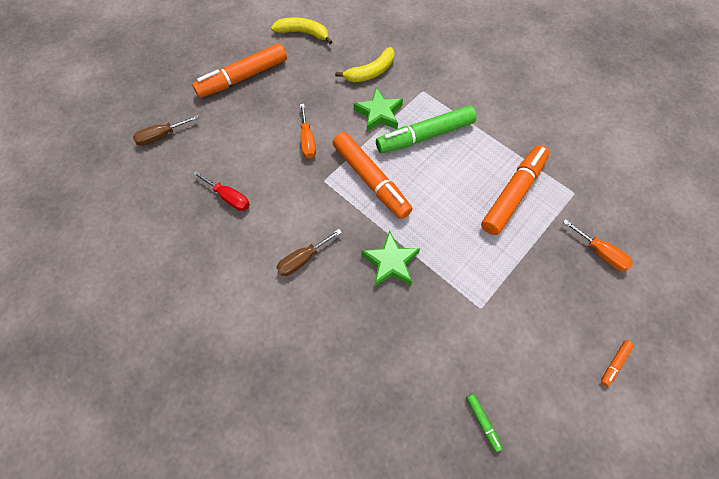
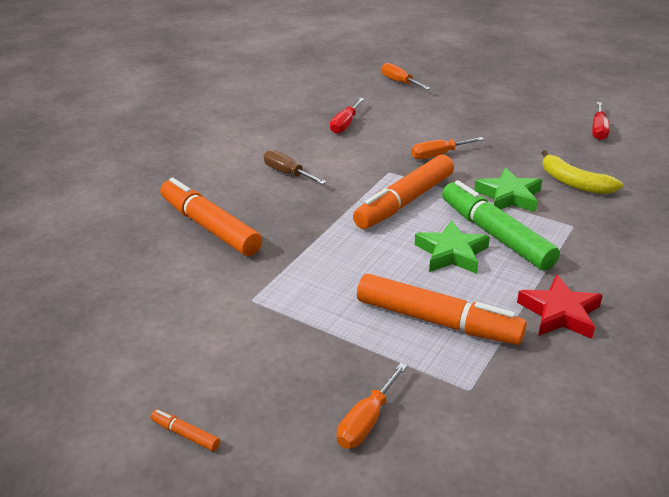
camera: 80 degrees right, 30 degrees down
(161, 136) = (399, 82): brown screwdriver -> orange screwdriver
(243, 77) = (501, 107): orange marker -> orange marker (209, 227)
(303, 33) = (598, 130): yellow banana -> red screwdriver
(390, 262) = (298, 227): green star -> green star (451, 253)
(482, 421) = (112, 310): green marker -> none
(510, 128) = (560, 313): none -> red star

